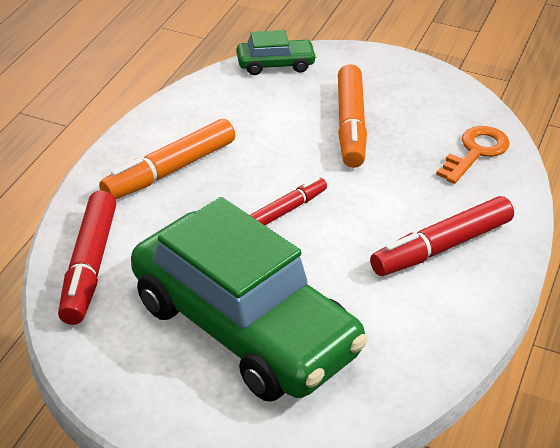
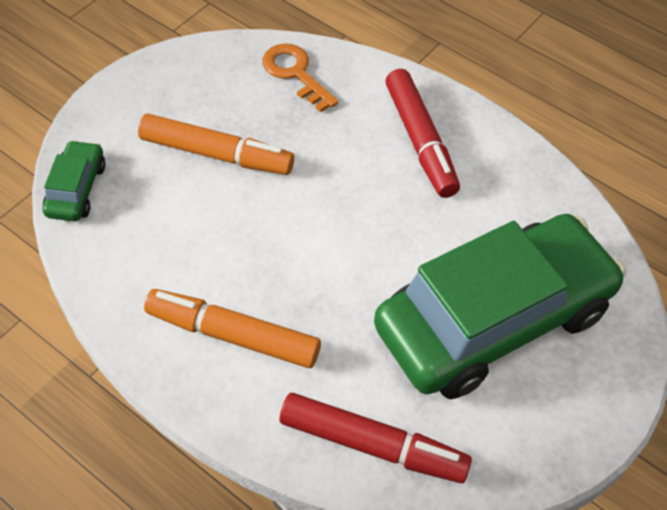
camera: 75 degrees left, 15 degrees up
(169, 170) = (233, 335): orange marker -> orange marker turned 135 degrees clockwise
(287, 210) = (333, 242): red marker -> none

